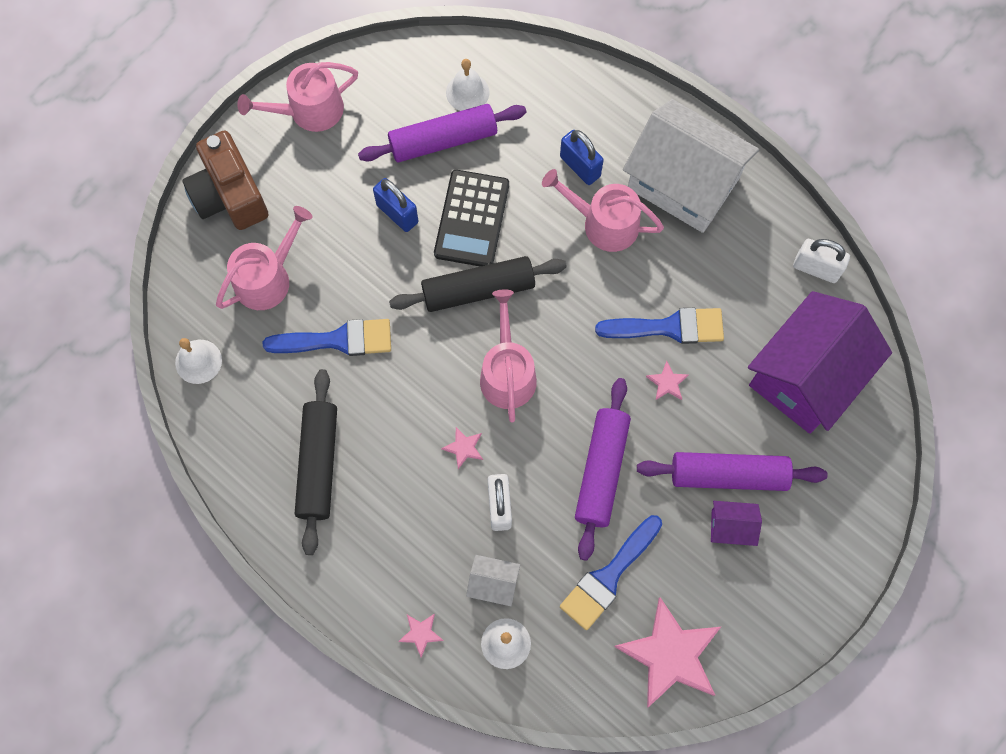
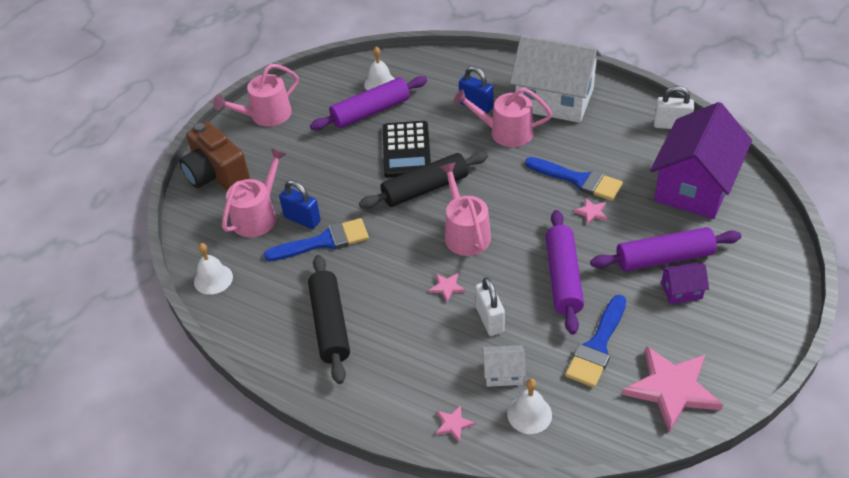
camera: 10 degrees left, 25 degrees down
(397, 213) = (349, 158): blue padlock -> blue padlock (302, 219)
(669, 327) = (578, 180): blue brush -> blue brush turned 45 degrees clockwise

